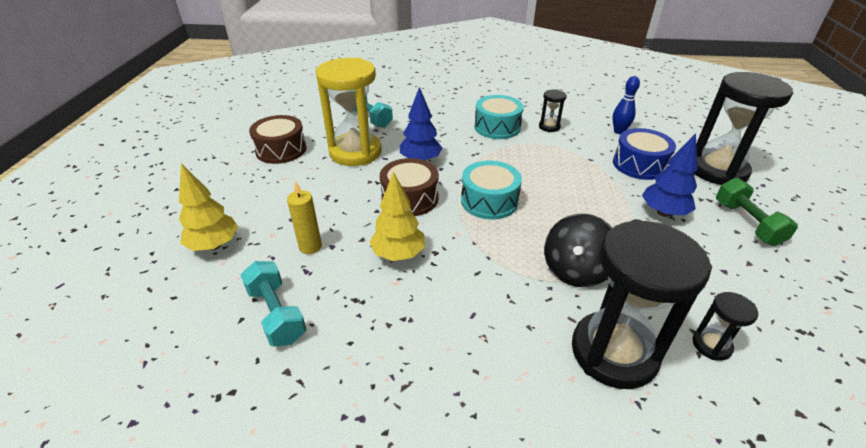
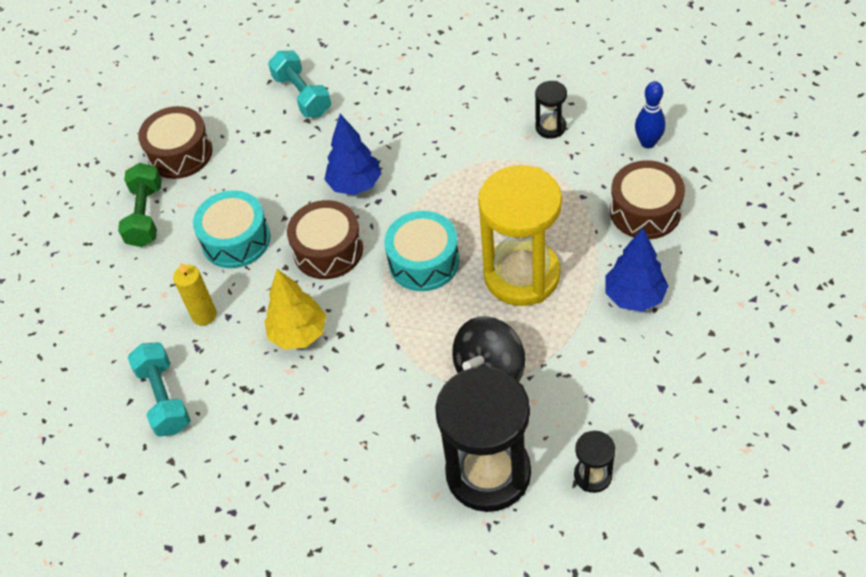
camera: 15 degrees right, 15 degrees up
(214, 245) = (102, 305): yellow tree -> none
(355, 152) = (274, 164): yellow hourglass -> yellow hourglass (521, 275)
(497, 127) = (476, 124): turquoise drum -> turquoise drum (236, 240)
(639, 164) = (645, 211): blue drum -> brown drum
(717, 170) = (748, 229): black hourglass -> none
(747, 223) = (732, 321): green dumbbell -> green dumbbell (145, 215)

